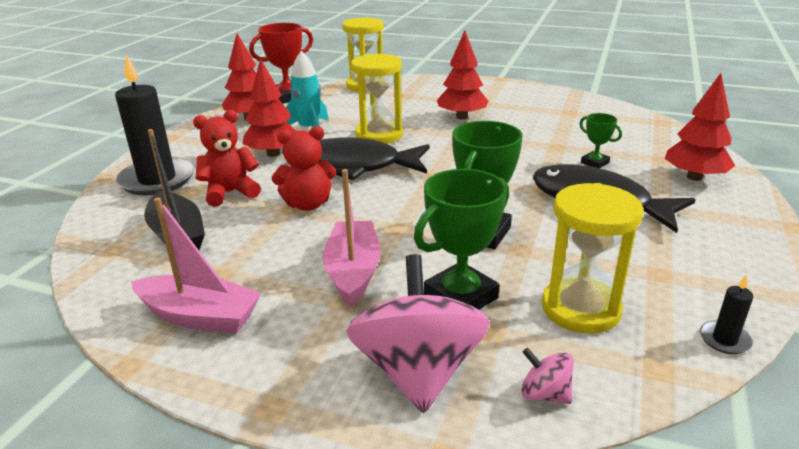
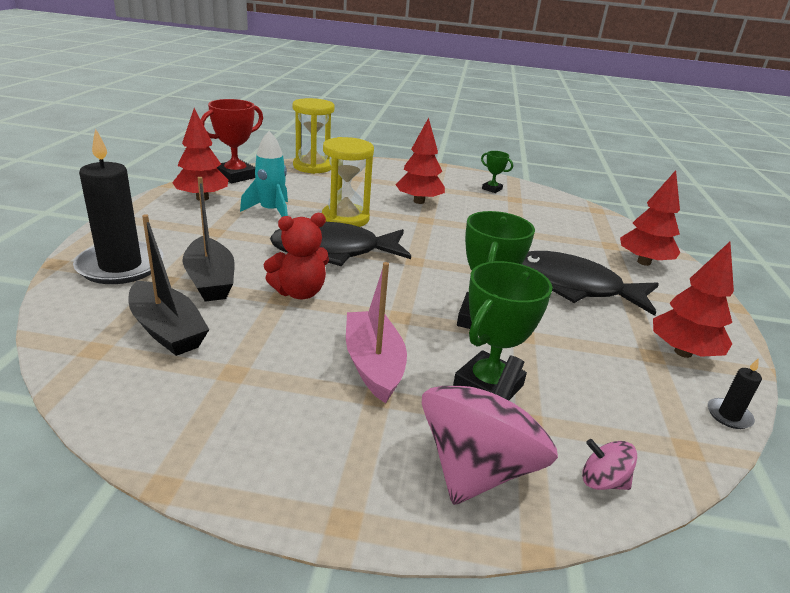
camera: 15 degrees left, 0 degrees up
(200, 316) = (226, 423): pink boat -> none
(230, 193) = (210, 280): red teddy bear -> black boat
(273, 154) = (242, 237): red tree -> red tree (683, 352)
(418, 371) = (478, 467): pink spinning top -> pink spinning top turned 45 degrees clockwise
(580, 308) = (600, 392): yellow hourglass -> none
(594, 163) = (556, 248): green trophy -> green trophy (492, 189)

